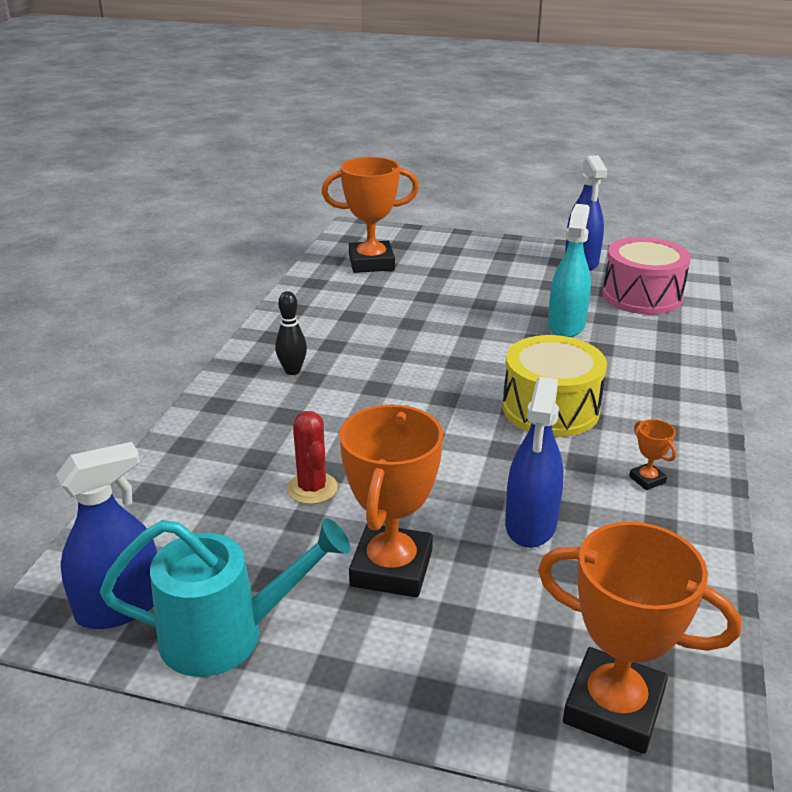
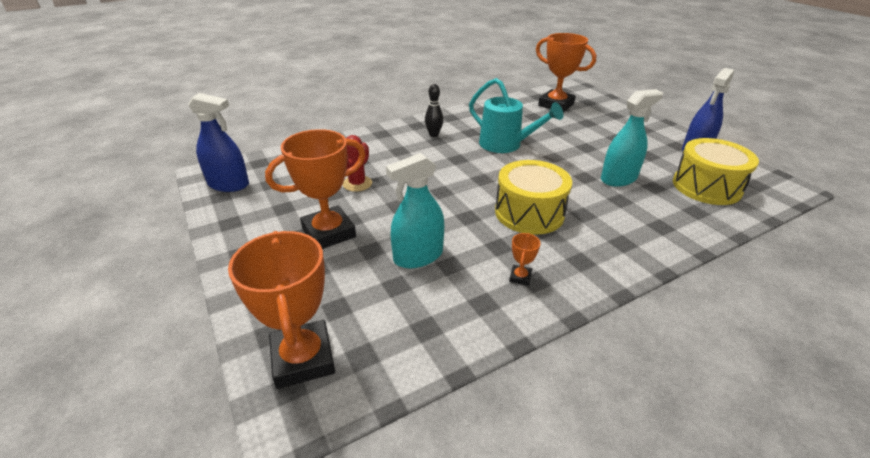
camera: 45 degrees right, 5 degrees up
(228, 635) = (237, 216): turquoise watering can -> turquoise watering can (506, 145)
(531, 524) = (418, 256): blue spray bottle -> turquoise spray bottle
(642, 296) = (706, 187): pink drum -> yellow drum

